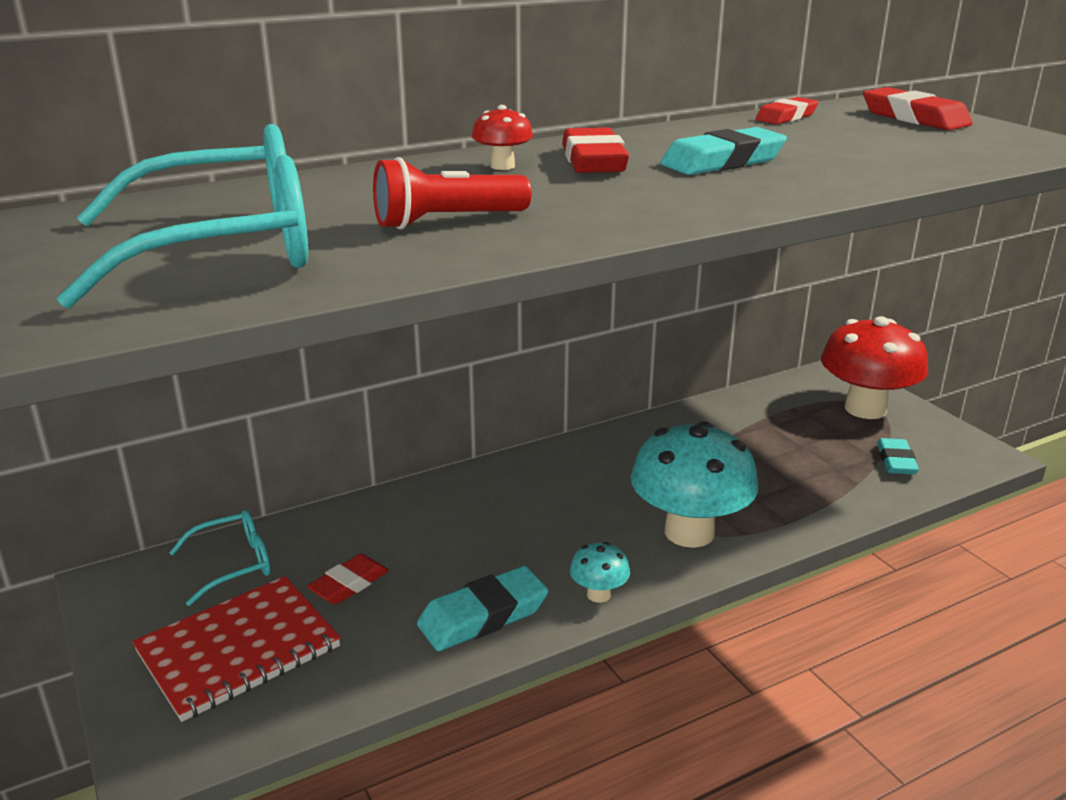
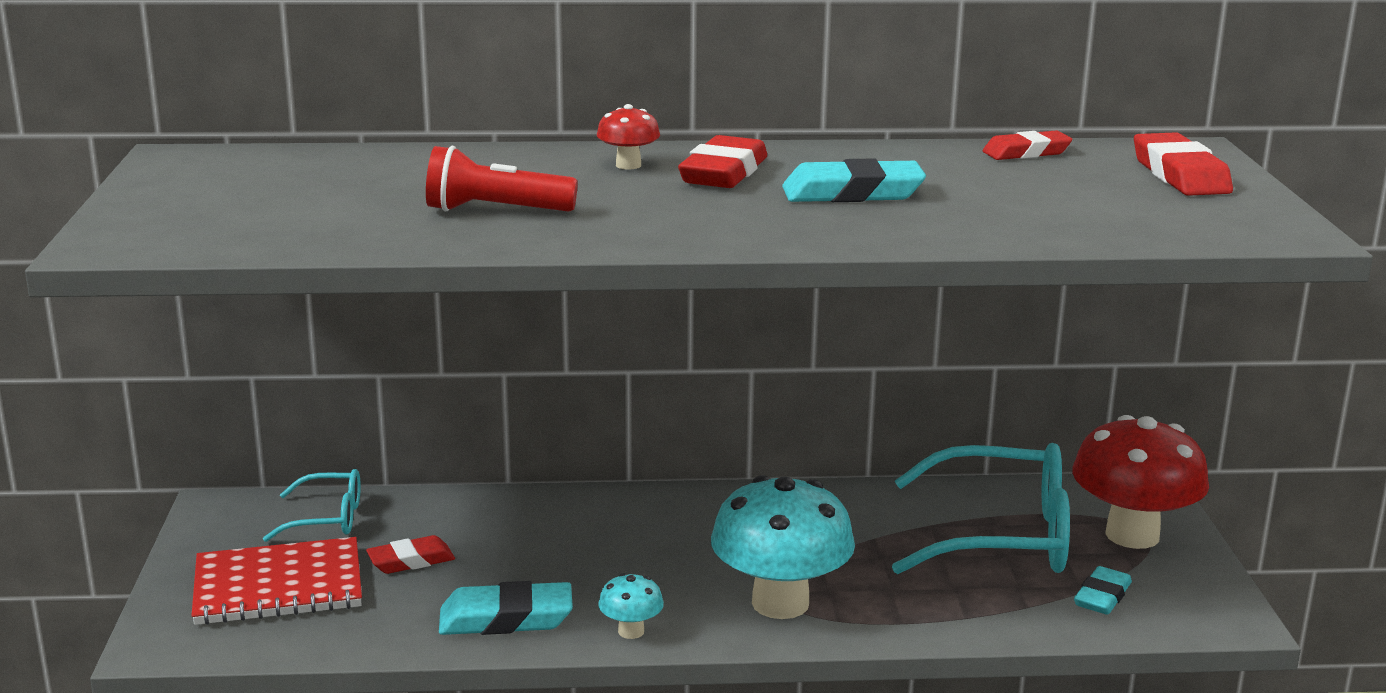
camera: 25 degrees right, 5 degrees down
(222, 249) = (289, 205): turquoise glasses -> turquoise glasses (999, 536)

